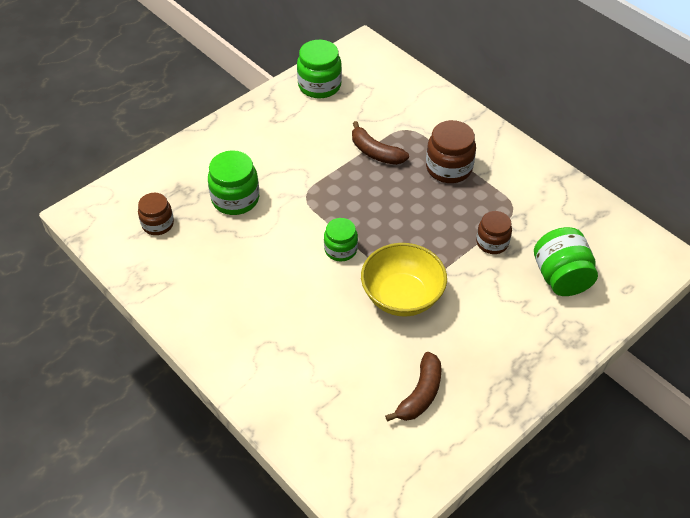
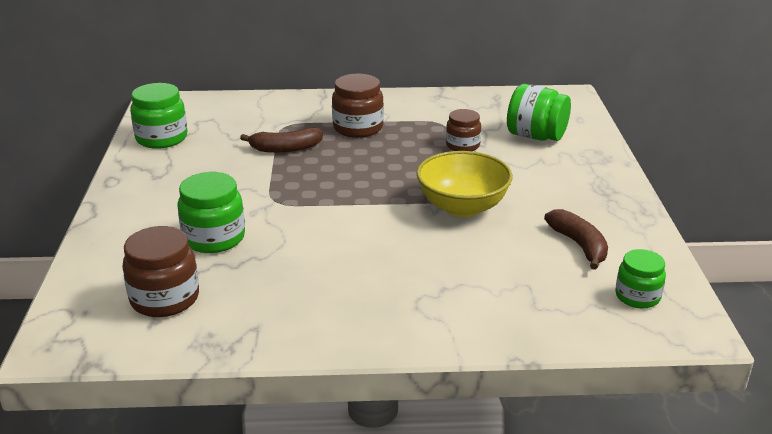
camera: 50 degrees left, 20 degrees down
(158, 224) = (165, 299): brown jar -> brown jar, size x1.53
(340, 249) = (366, 212): green jar -> green jar (637, 296)

